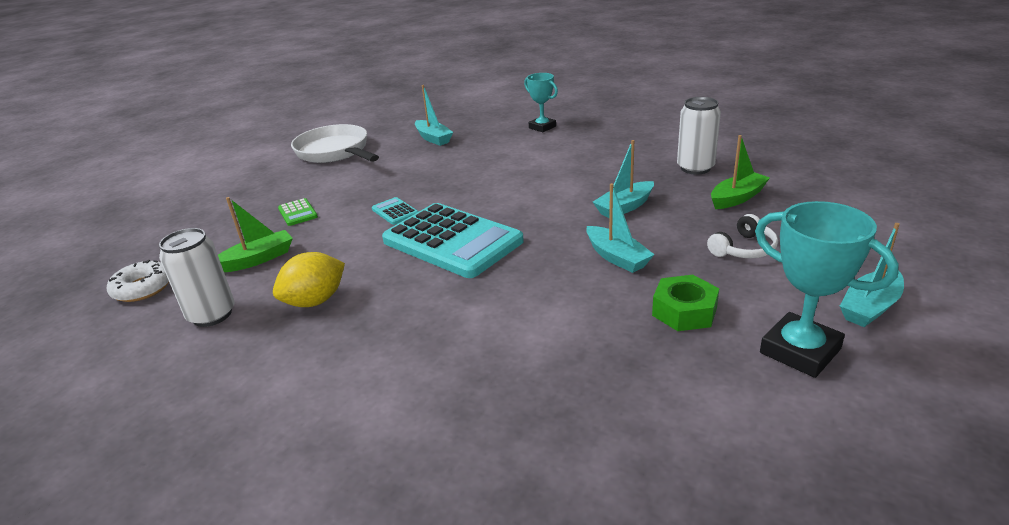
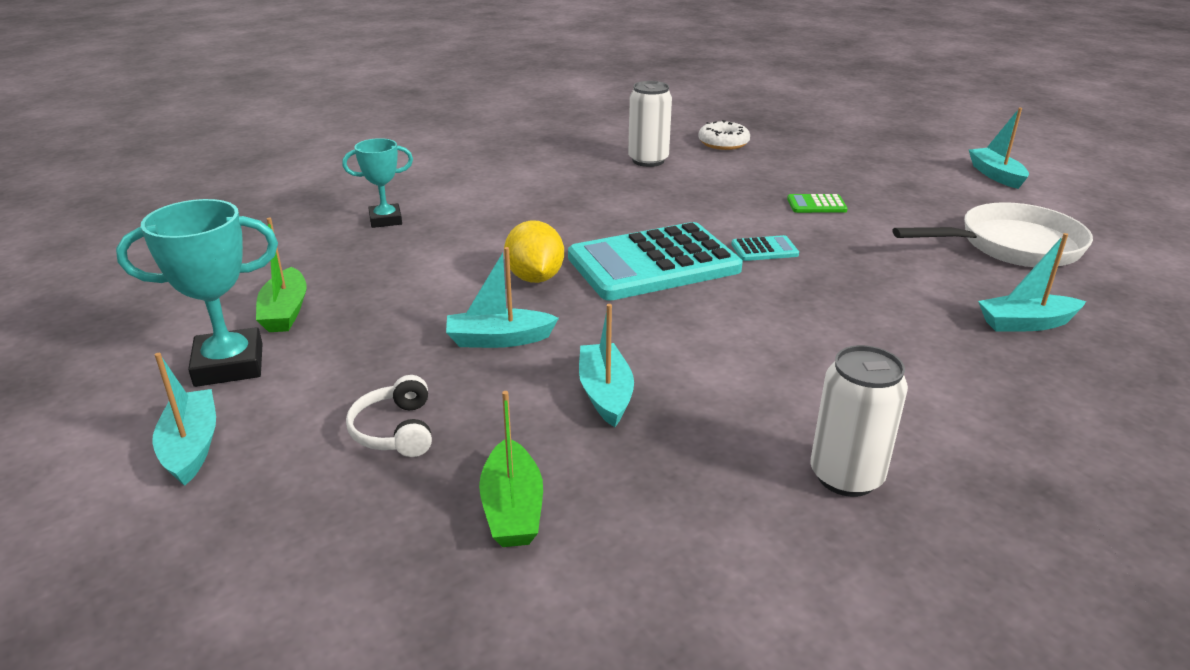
camera: 115 degrees right, 0 degrees up
(207, 170) = (995, 175): none -> turquoise boat
(258, 259) = (726, 181): green boat -> green boat (285, 312)
(315, 301) = (619, 193): yellow lemon -> yellow lemon (535, 278)
(542, 127) = (1023, 443): turquoise trophy -> turquoise trophy (385, 220)
(684, 311) = (363, 336): green nut -> none
(695, 168) = (663, 530): white can -> white can (846, 476)

